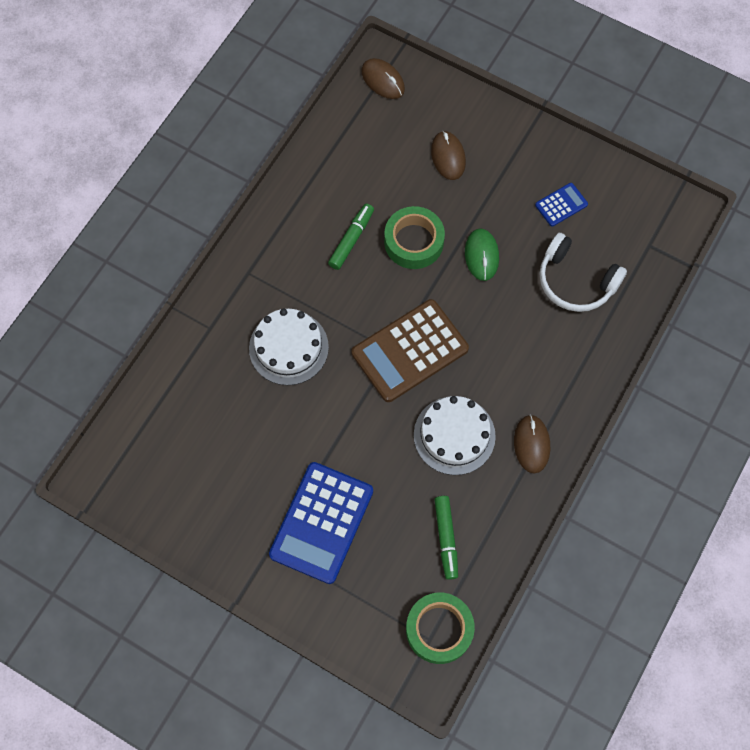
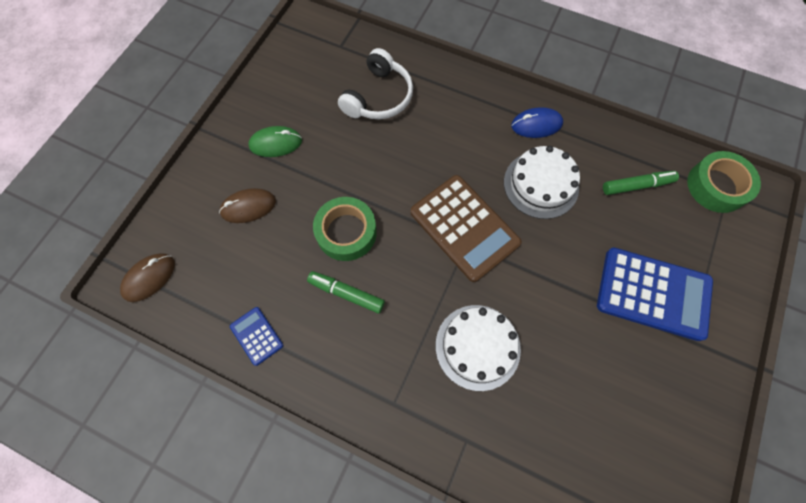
camera: 95 degrees left, 0 degrees up
(481, 255) = (358, 171): green mouse -> green mouse (276, 143)
(531, 444) = (536, 125): brown mouse -> blue mouse
(561, 205) = (302, 110): blue calculator -> blue calculator (256, 336)

